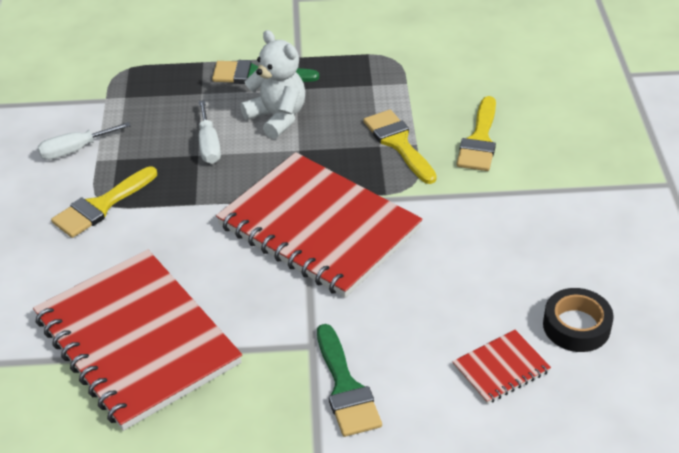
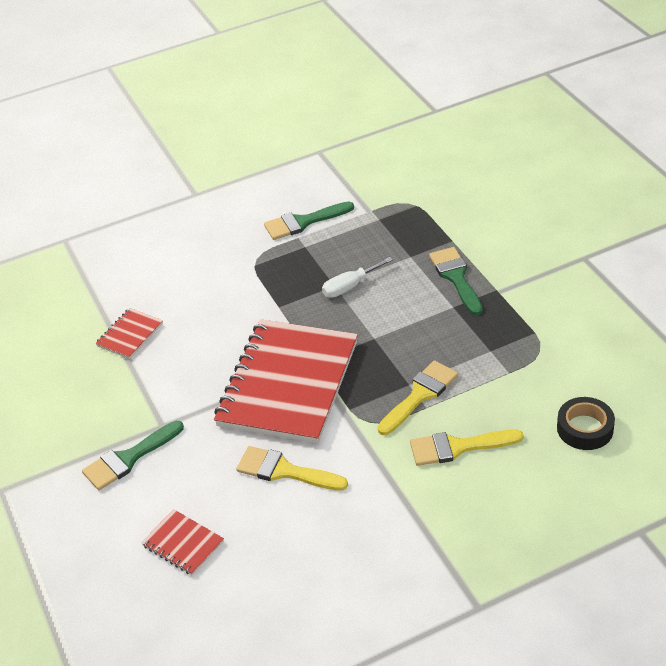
camera: 70 degrees right, 0 degrees up
(75, 150) = (303, 222): white screwdriver -> green brush
(101, 206) = (251, 261): yellow brush -> yellow brush (284, 471)
(136, 341) = (130, 335): red notebook -> red notebook, size x0.42
(277, 117) = (407, 310): white teddy bear -> none
(576, 326) = (251, 581): black tape -> black tape (585, 428)

